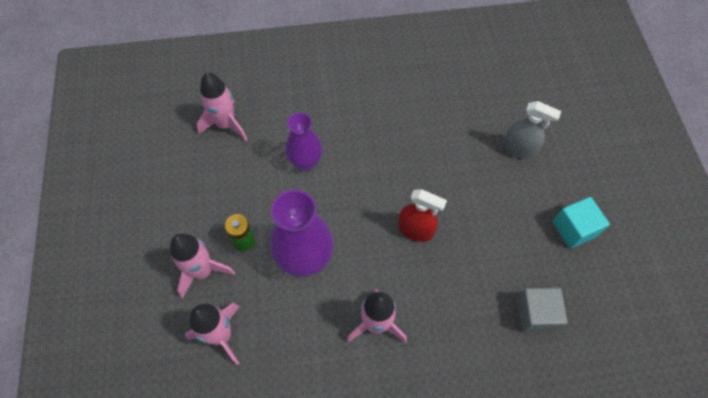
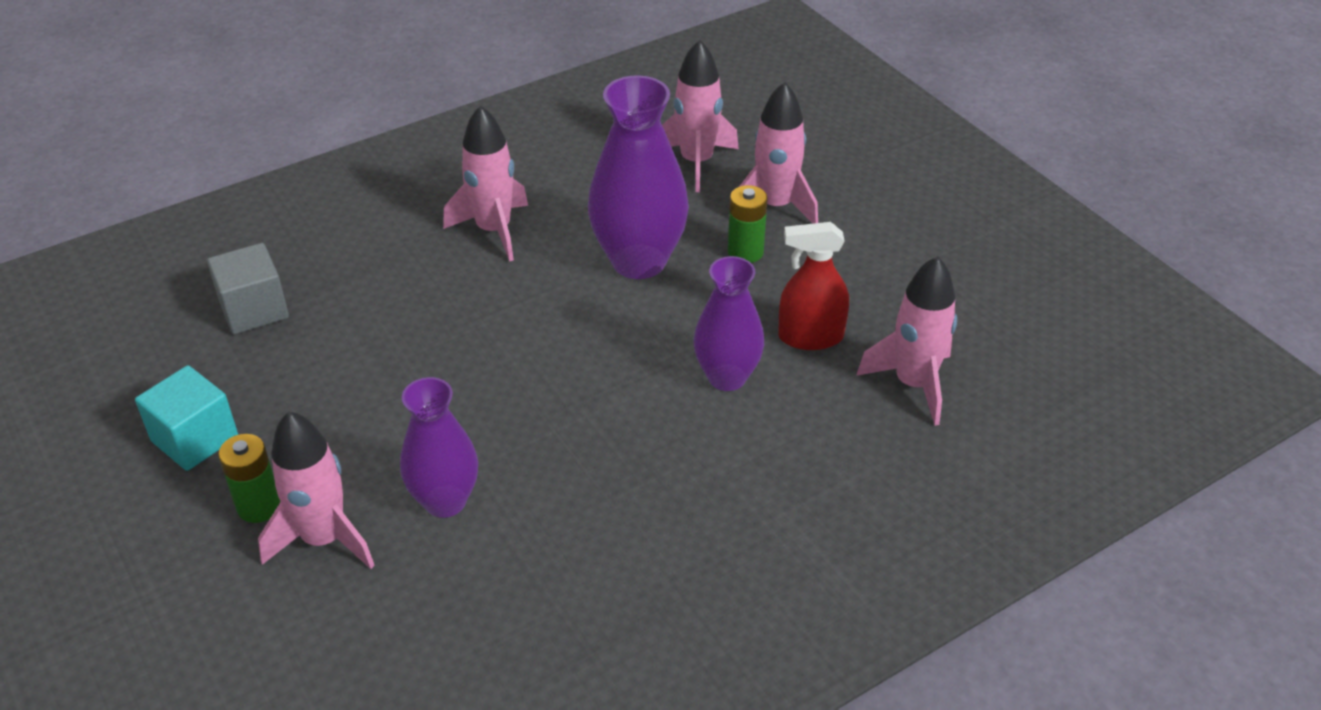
camera: 155 degrees right, 20 degrees down
(415, 230) = (482, 348): red spray bottle -> red spray bottle (810, 337)
(461, 147) = (445, 501): none -> purple vase
(518, 149) = (324, 539): grey spray bottle -> pink rocket
(545, 177) = (259, 506): none -> green battery

